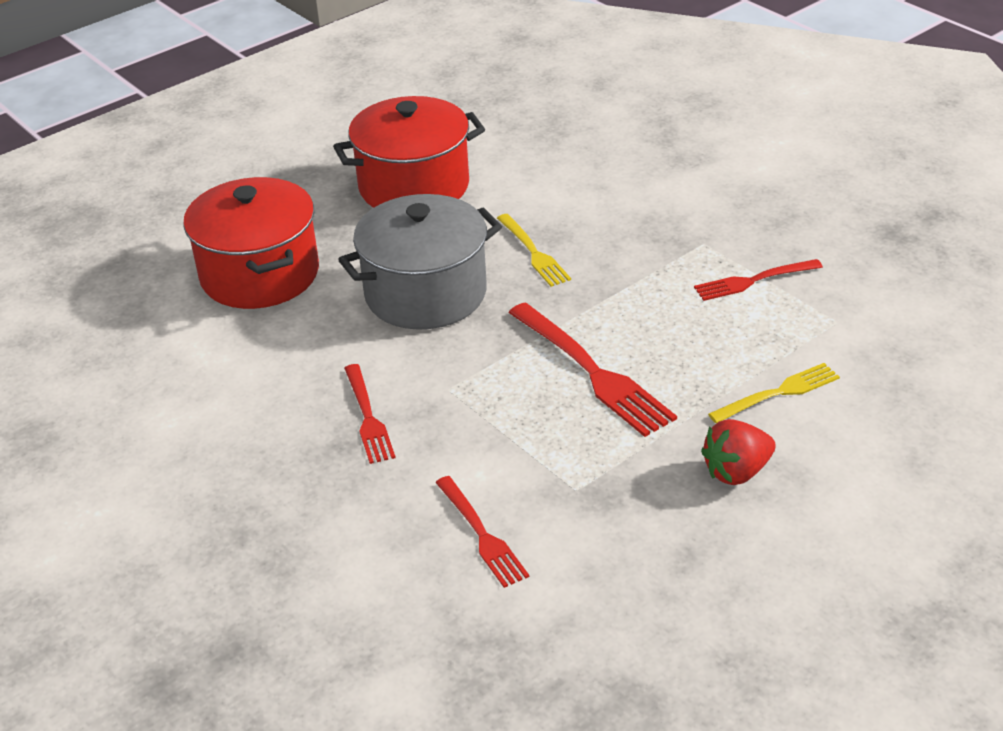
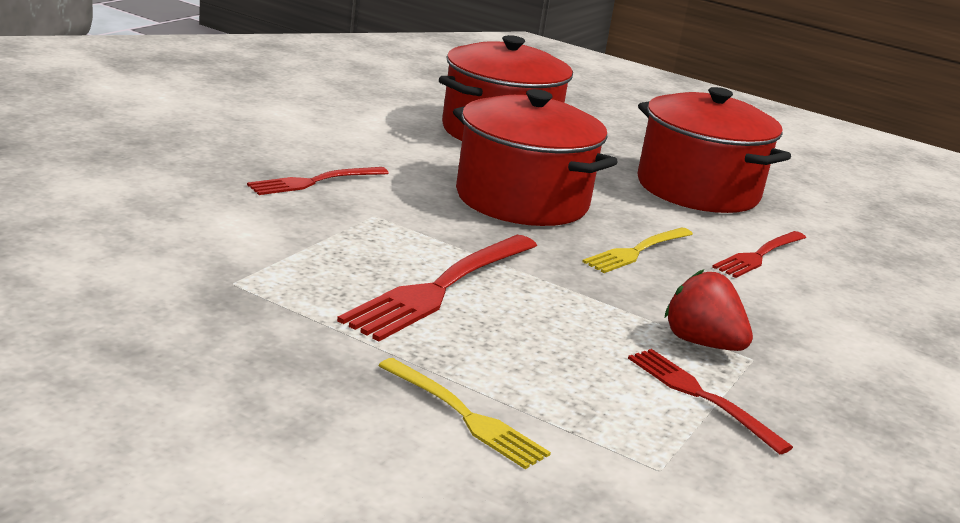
camera: 65 degrees right, 15 degrees down
(425, 293) = (522, 200): grey pot -> red pot
(482, 535) = (151, 236): red fork -> red fork (759, 256)
(736, 472) = (290, 383): red strawberry -> red strawberry (701, 343)

